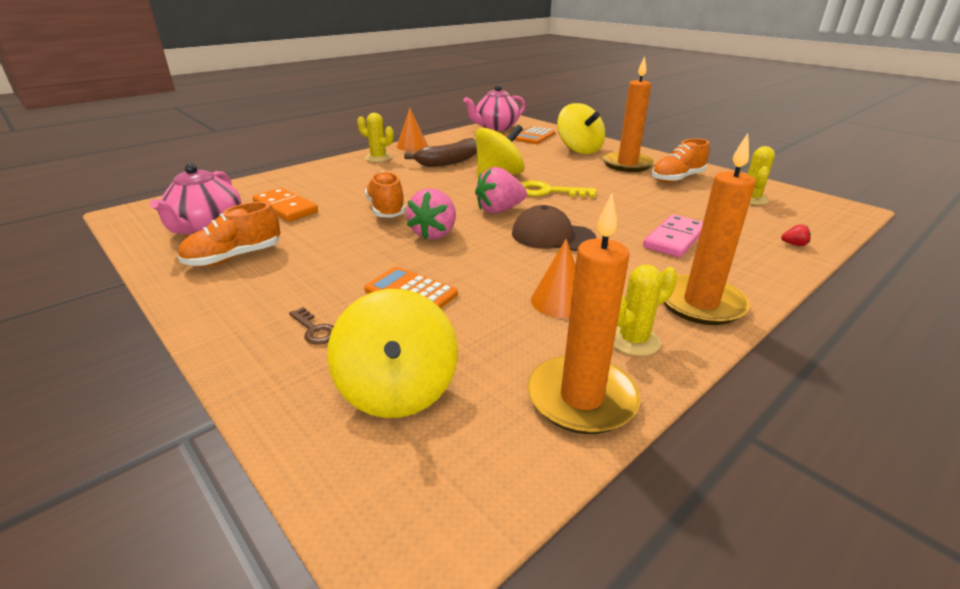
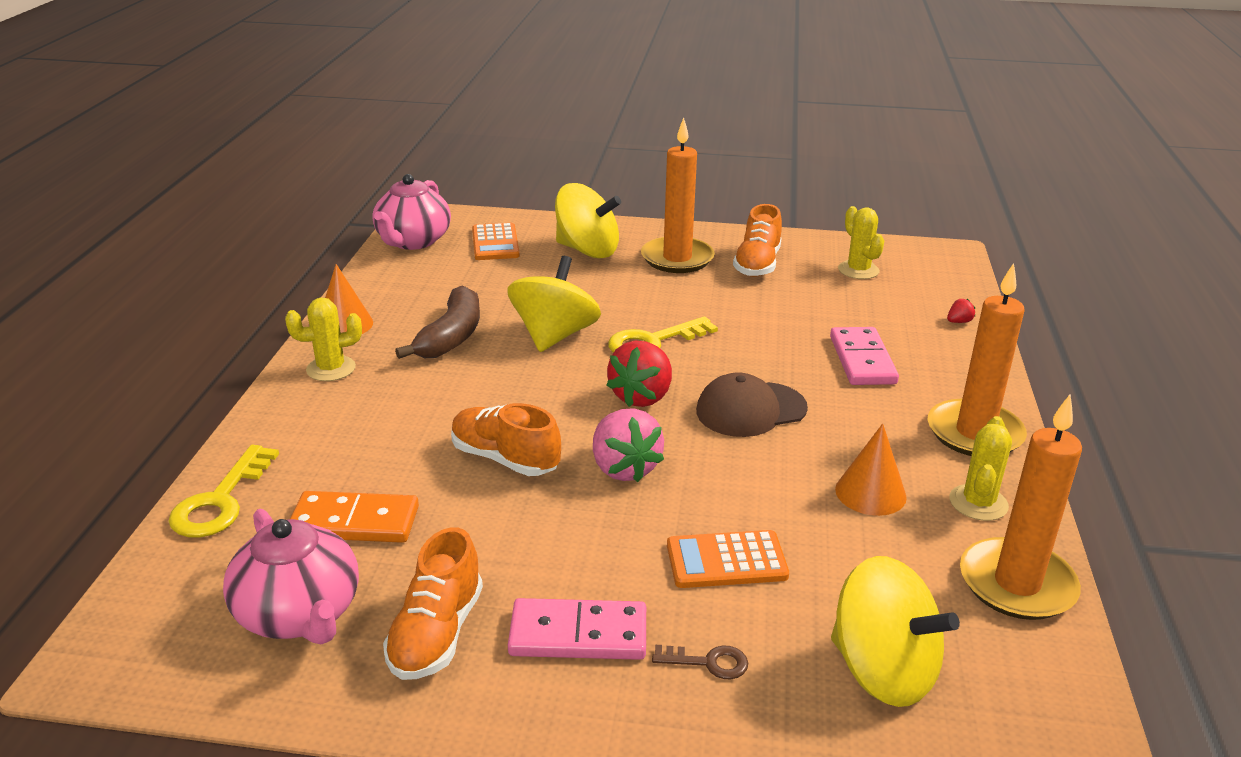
camera: 40 degrees left, 0 degrees up
(257, 184) = (220, 501): none -> yellow key
(284, 286) = (578, 634): none -> pink domino
(499, 210) = (642, 397): pink strawberry -> red strawberry

